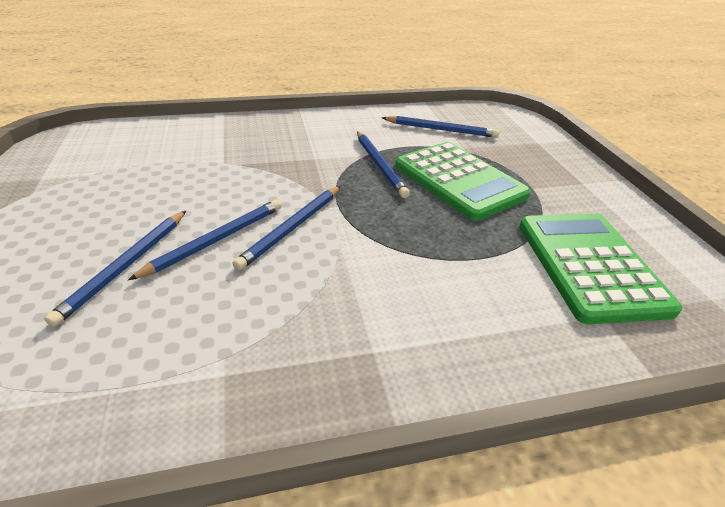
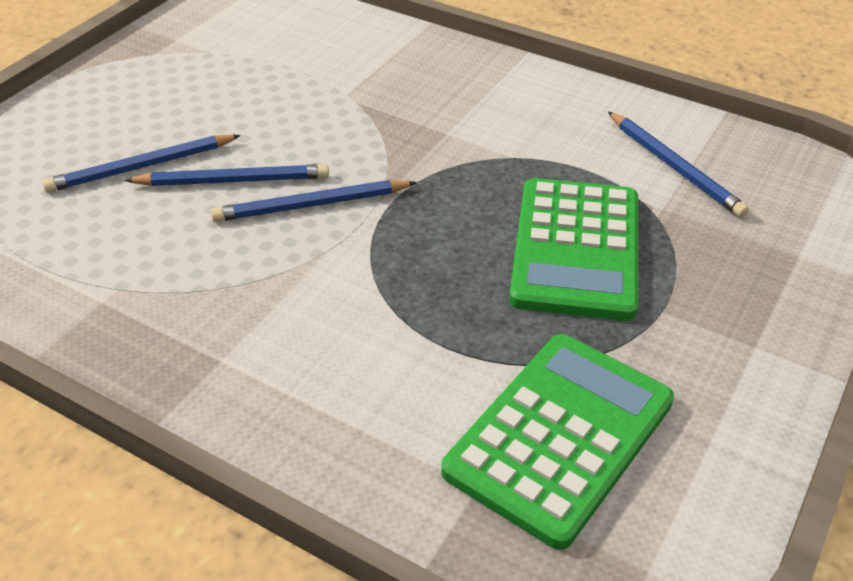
camera: 45 degrees right, 5 degrees up
(380, 165) = (508, 179): blue pencil -> none

